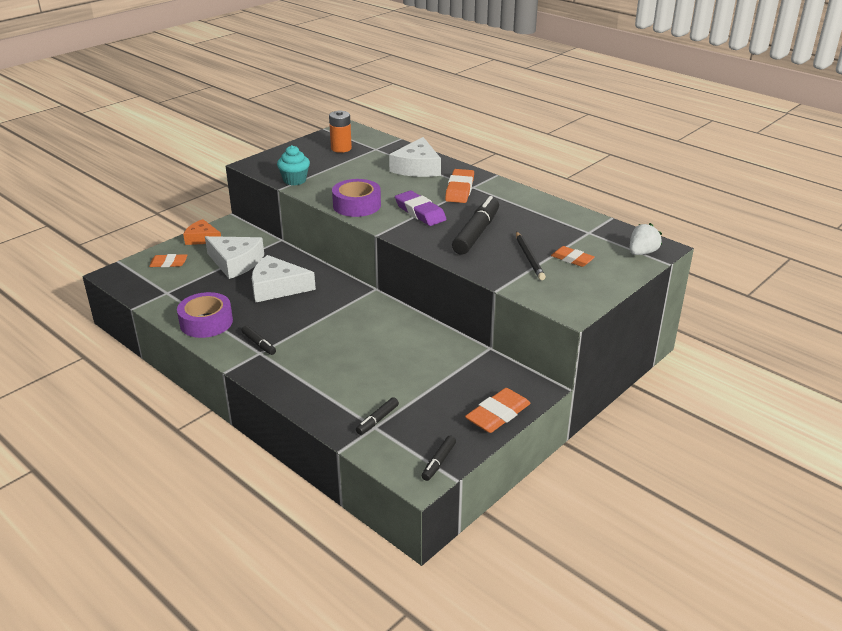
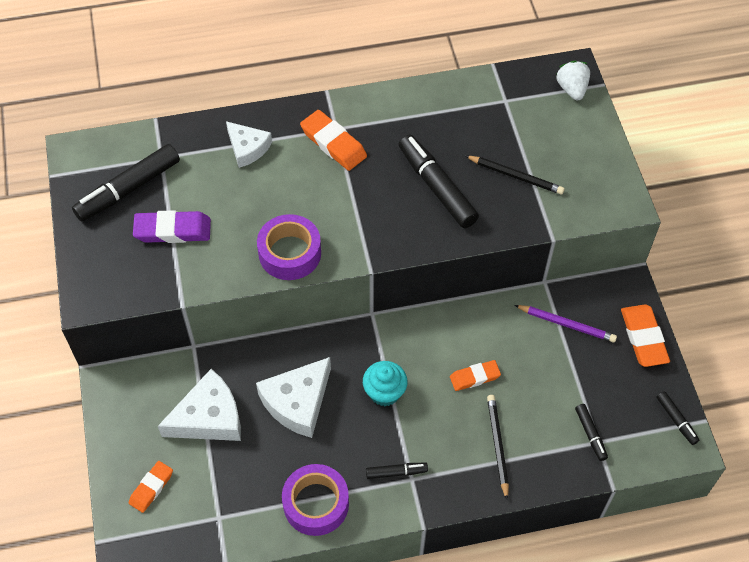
camera: 55 degrees left, 25 degrees up
(202, 238) = (120, 426): orange cheese -> none
(295, 180) = (174, 279): turquoise cupcake -> turquoise cupcake (384, 392)
(323, 379) = (497, 445): none -> black pencil
(341, 148) = (128, 189): orange battery -> black marker
(417, 168) = (247, 148): white cheese -> white cheese, size x0.65
(420, 212) = (354, 207): purple eraser -> purple eraser (173, 230)
(464, 371) = (567, 324): none -> purple pencil
(572, 259) = (543, 146): orange eraser -> orange eraser (474, 377)

